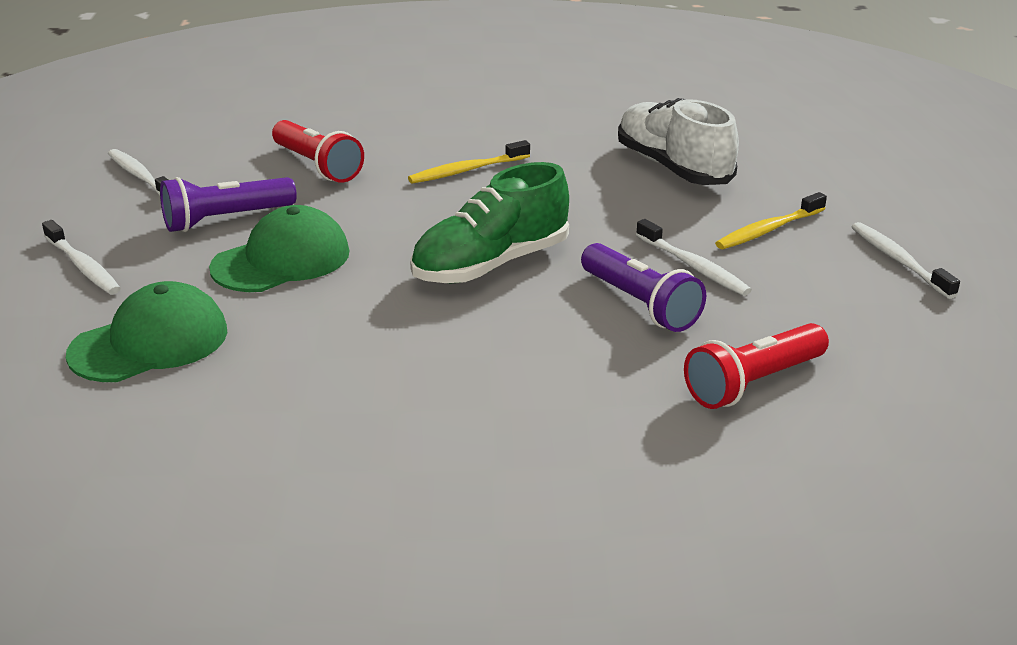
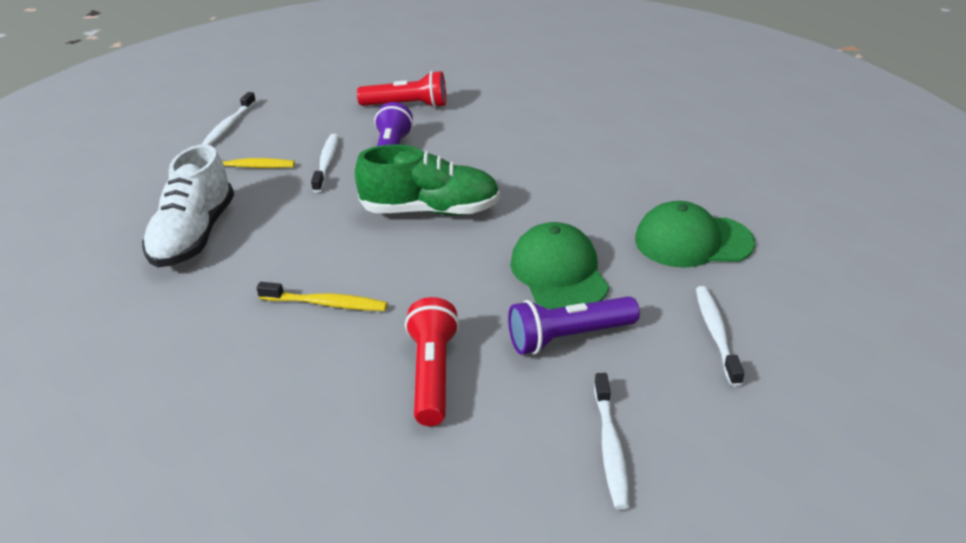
camera: 140 degrees left, 5 degrees up
(226, 219) = (568, 337): purple flashlight -> purple flashlight turned 150 degrees clockwise
(281, 260) = (559, 273): green cap -> green cap turned 75 degrees clockwise

